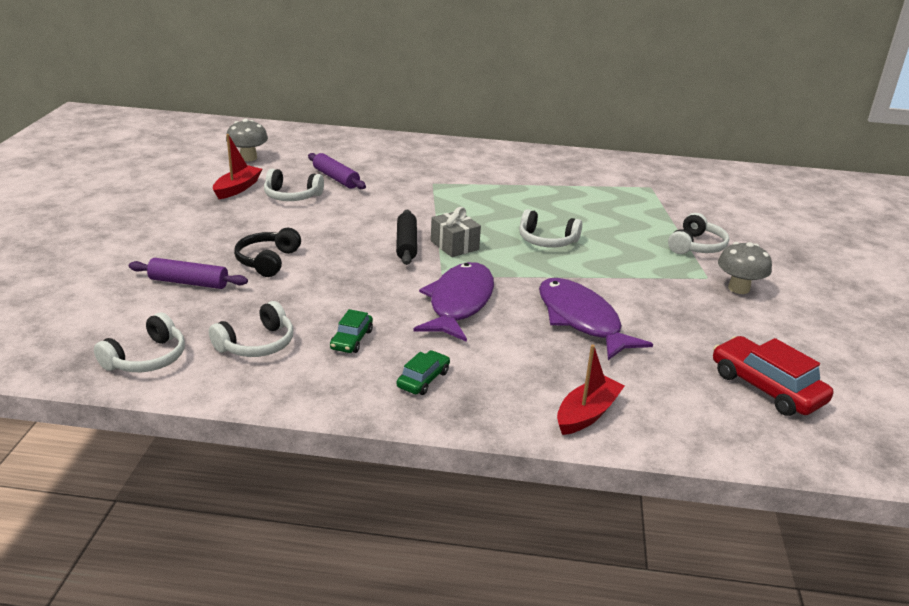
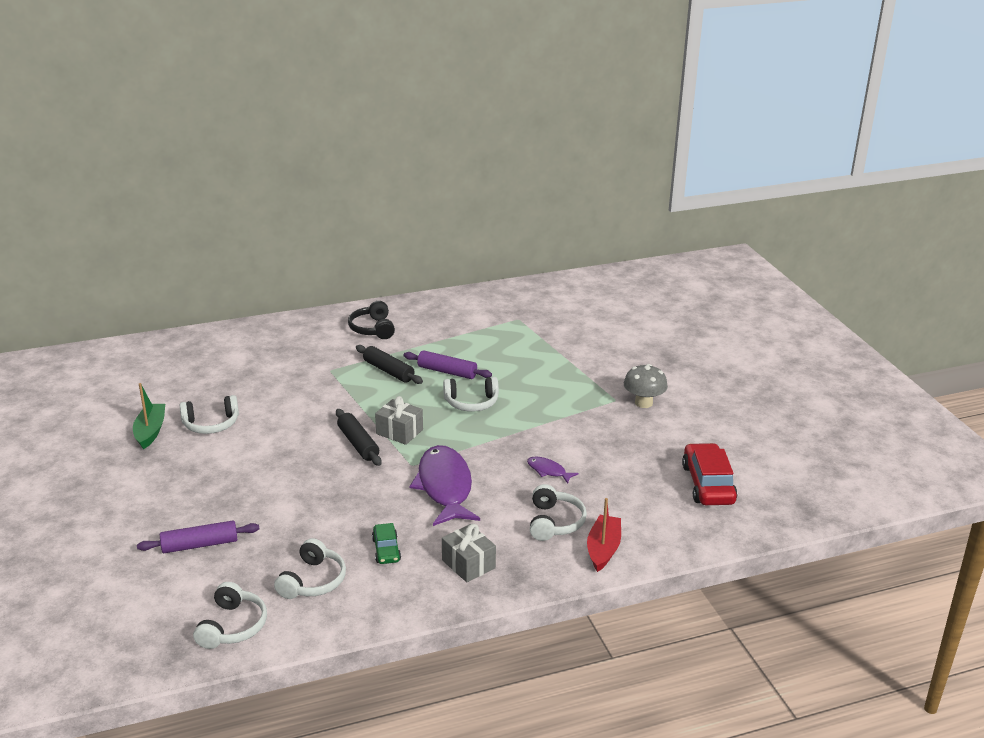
camera: 25 degrees left, 0 degrees up
(237, 188) = (150, 431): red boat -> green boat
(248, 158) = (127, 392): grey mushroom -> none
(267, 261) = (250, 500): black headphones -> black headphones (372, 329)
(336, 178) = (236, 391): purple rolling pin -> purple rolling pin (447, 372)
(423, 379) = (468, 564): green car -> grey gift
(486, 196) = (388, 371): none -> black rolling pin
(581, 320) = (548, 471): purple fish -> purple fish, size x0.45
(696, 246) = (590, 371): white headphones -> white headphones (554, 522)
(766, 387) = (708, 484): red car -> red car turned 60 degrees clockwise

